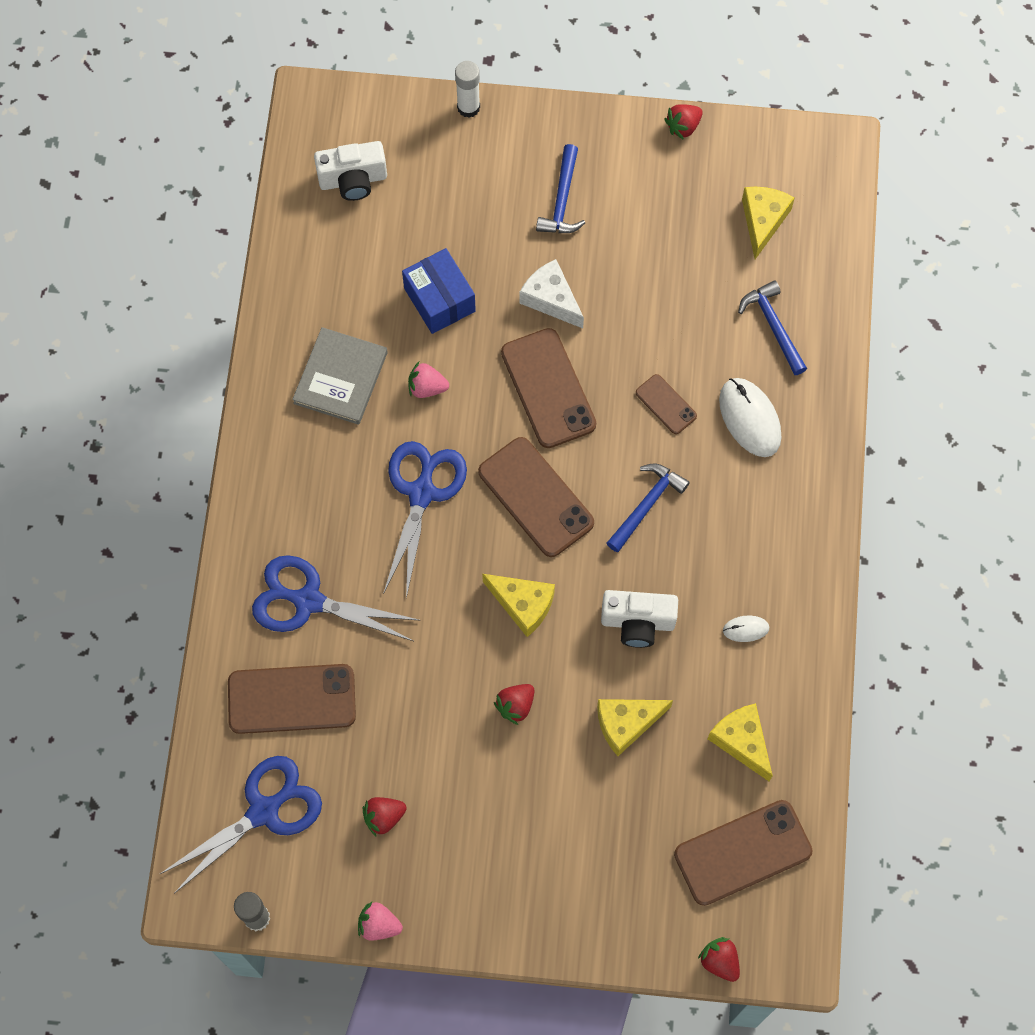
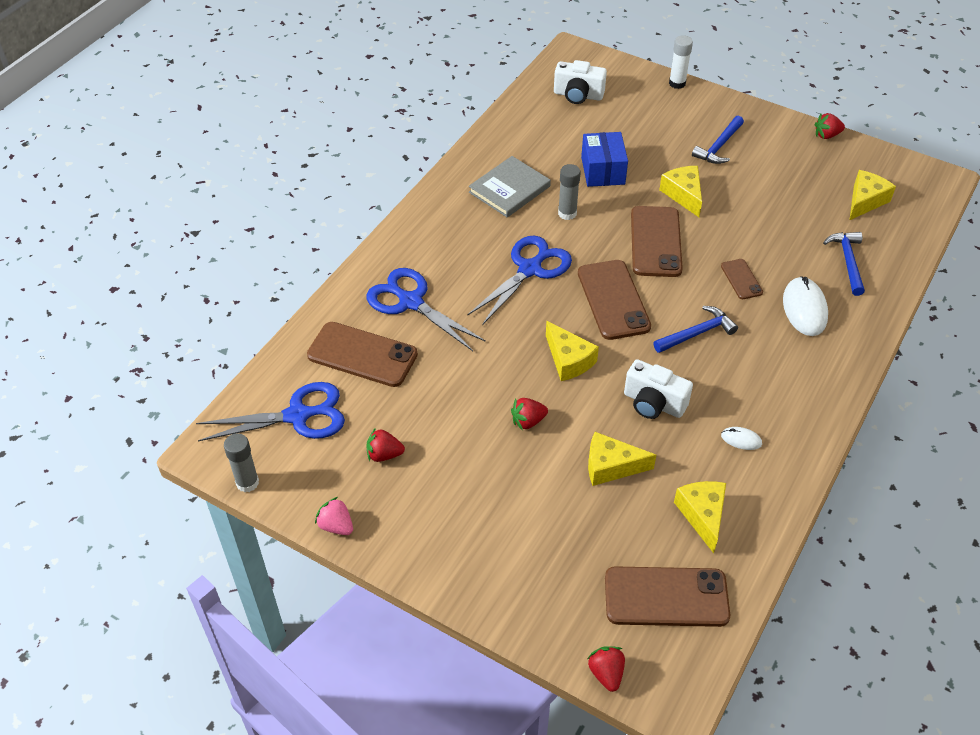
camera: 25 degrees right, 20 degrees down
(427, 387) = (567, 213): pink strawberry -> grey glue stick
(551, 299) = (683, 195): white cheese -> yellow cheese

